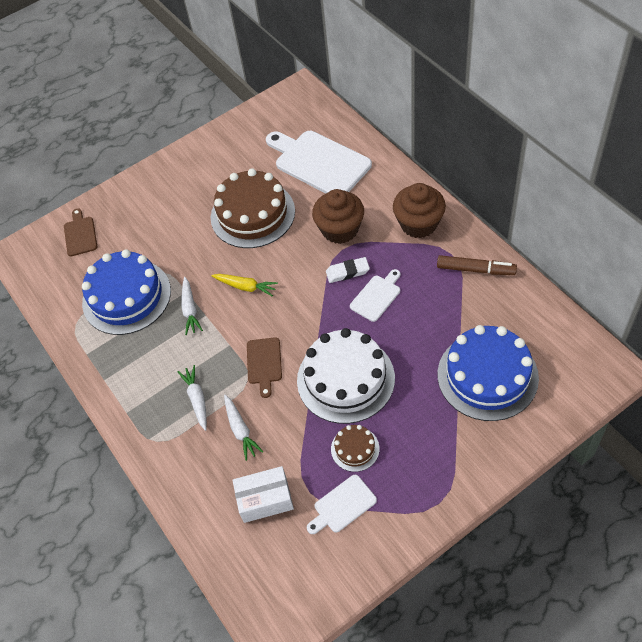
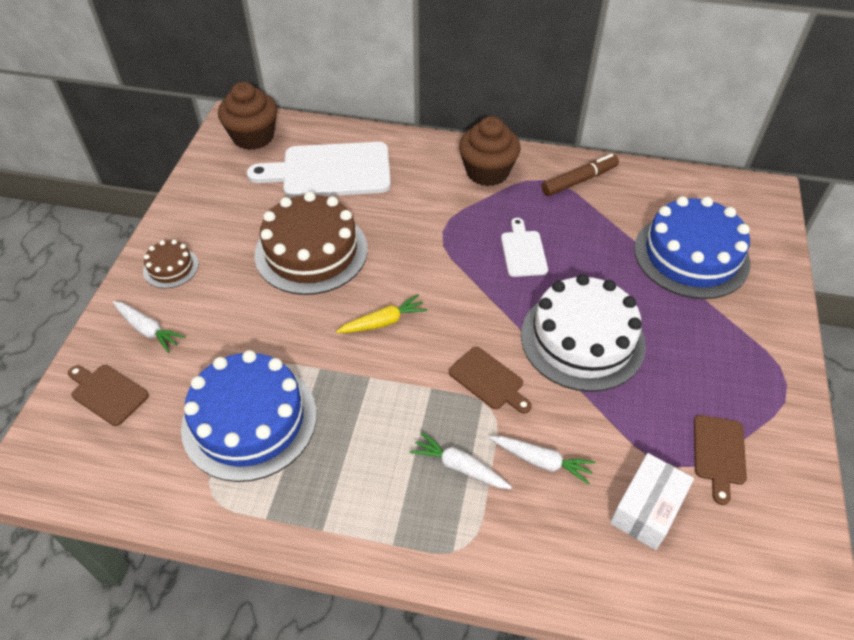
camera: 50 degrees left, 5 degrees down
(190, 309) = (345, 383): white carrot -> white carrot (148, 330)
(340, 229) = (420, 216): brown cupcake -> brown cupcake (253, 137)
(342, 505) = (719, 453): white cutting board -> brown cutting board
(347, 272) = (471, 247): white eraser -> none
(355, 449) = (666, 394): brown cake -> brown cake (171, 268)

